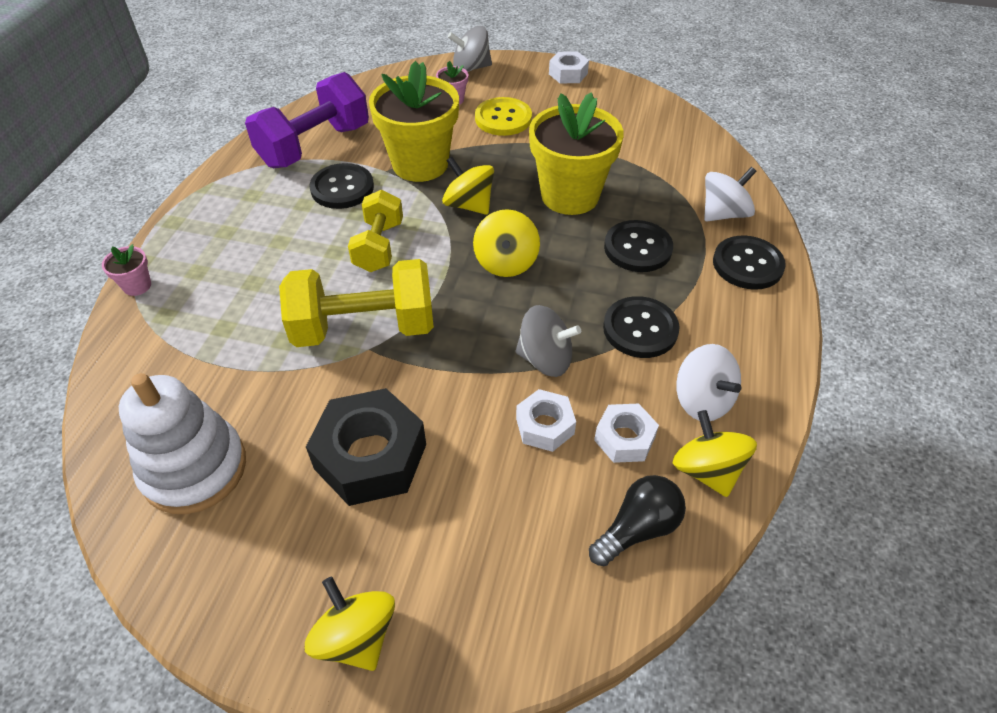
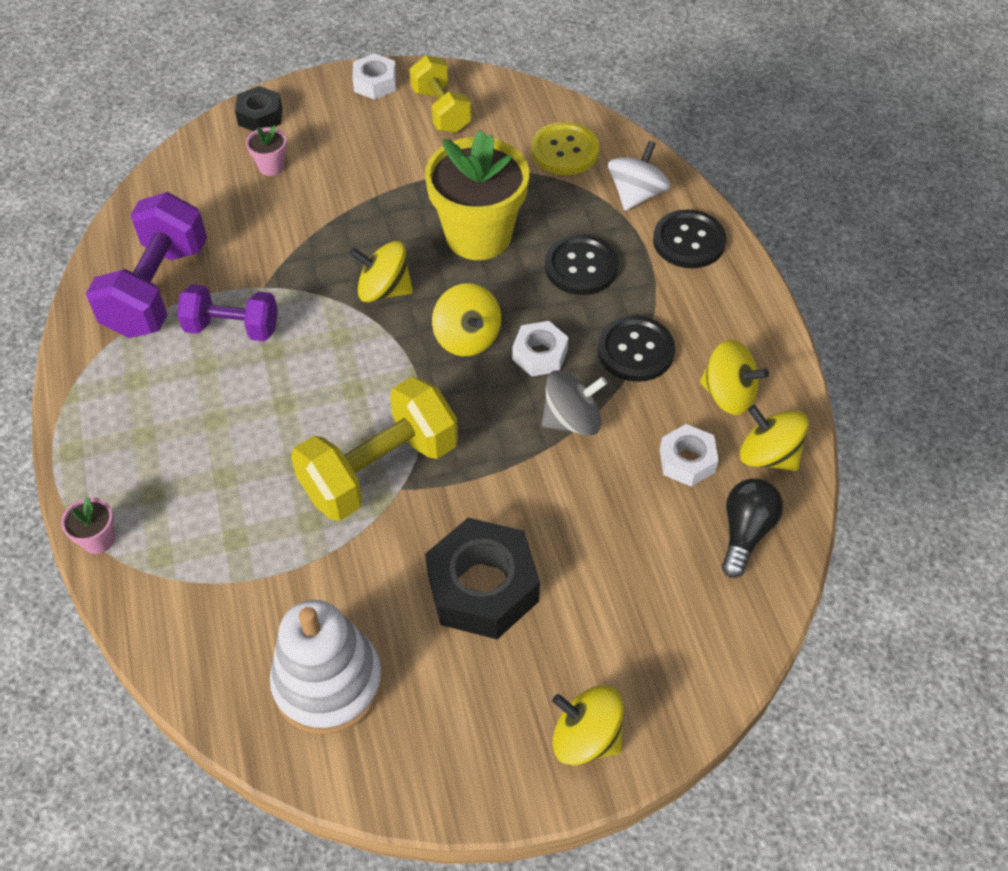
camera: 30 degrees left, 5 degrees up
(342, 188) = (232, 328): black button -> purple dumbbell
(379, 246) = (326, 377): yellow dumbbell -> yellow dumbbell (441, 110)
(420, 164) = (296, 263): yellow flower pot -> none
(471, 68) = (260, 116): grey spinning top -> black nut
(503, 118) = (345, 169): yellow button -> yellow button (565, 151)
(544, 426) = (614, 483): white nut -> white nut (540, 355)
(702, 400) = (728, 394): white spinning top -> yellow spinning top

